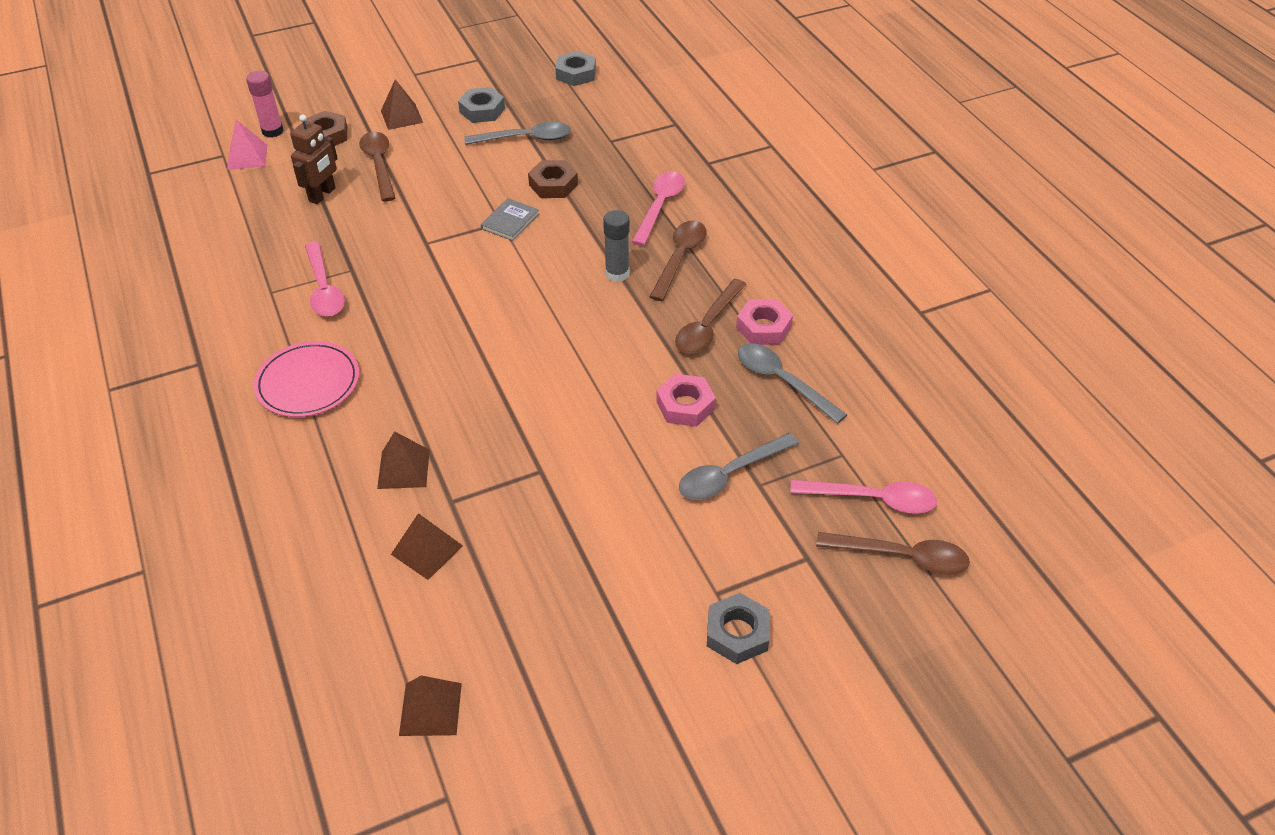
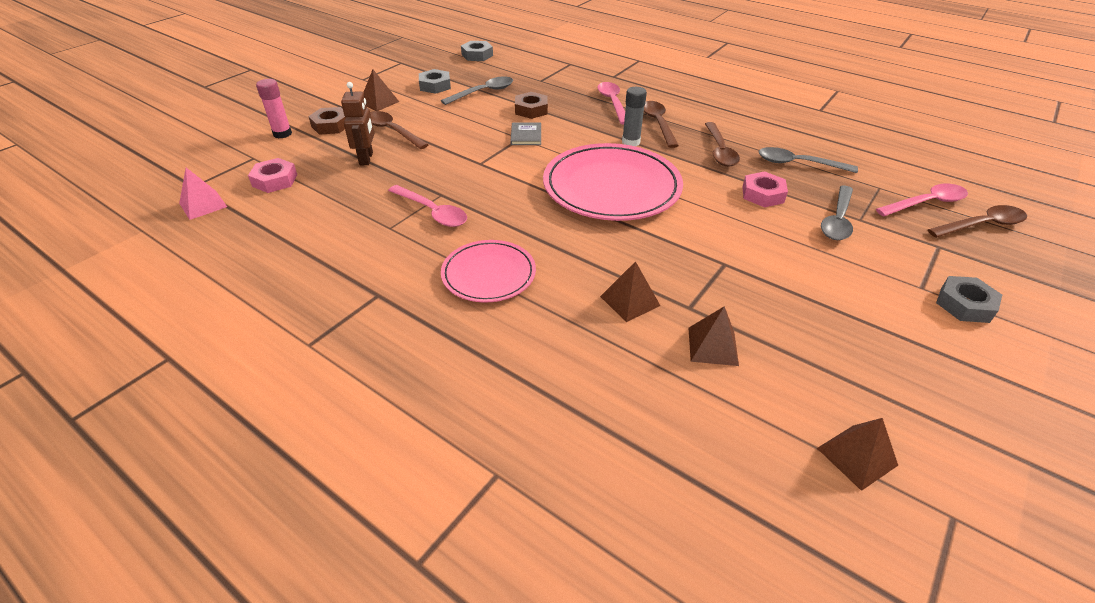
camera: 30 degrees left, 5 degrees down
(247, 157) = (276, 153): pink pyramid -> pink pyramid (203, 205)
(528, 328) = (611, 187): none -> pink plate
(763, 327) = (751, 141): pink nut -> pink nut (275, 180)

